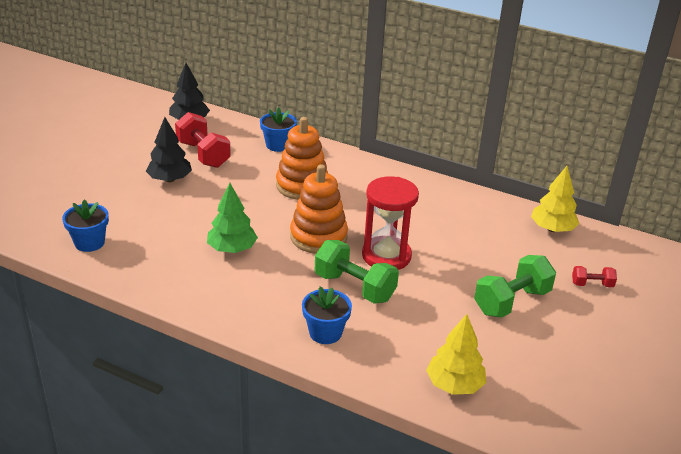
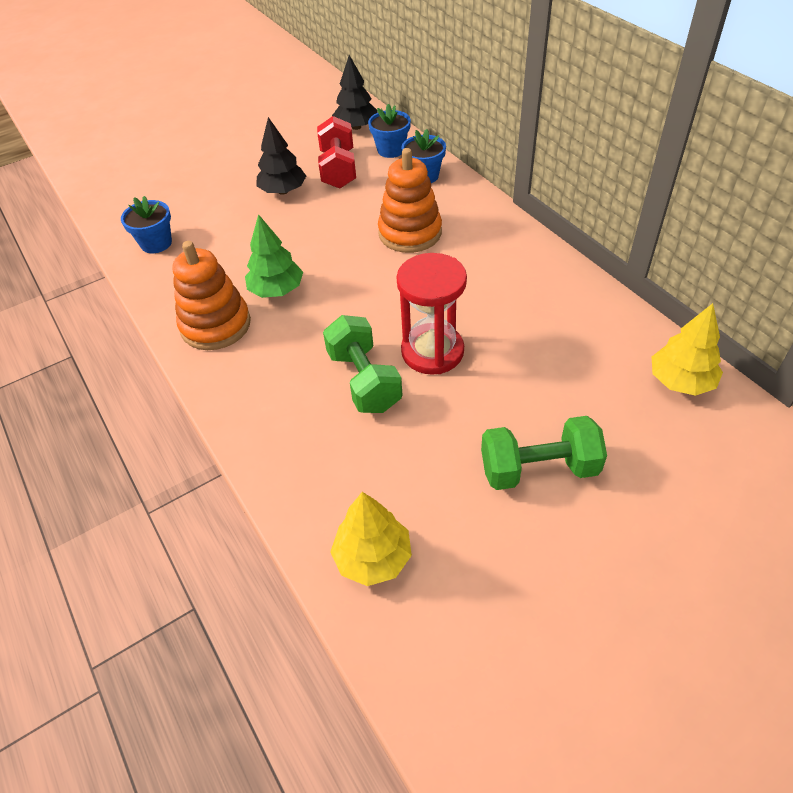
camera: 35 degrees right, 15 degrees up
(318, 237) = (376, 302): orange stacking toy -> orange stacking toy (215, 325)
(325, 333) = (287, 427): blue flower pot -> blue flower pot (391, 150)
(592, 284) = (673, 485): red dumbbell -> none

